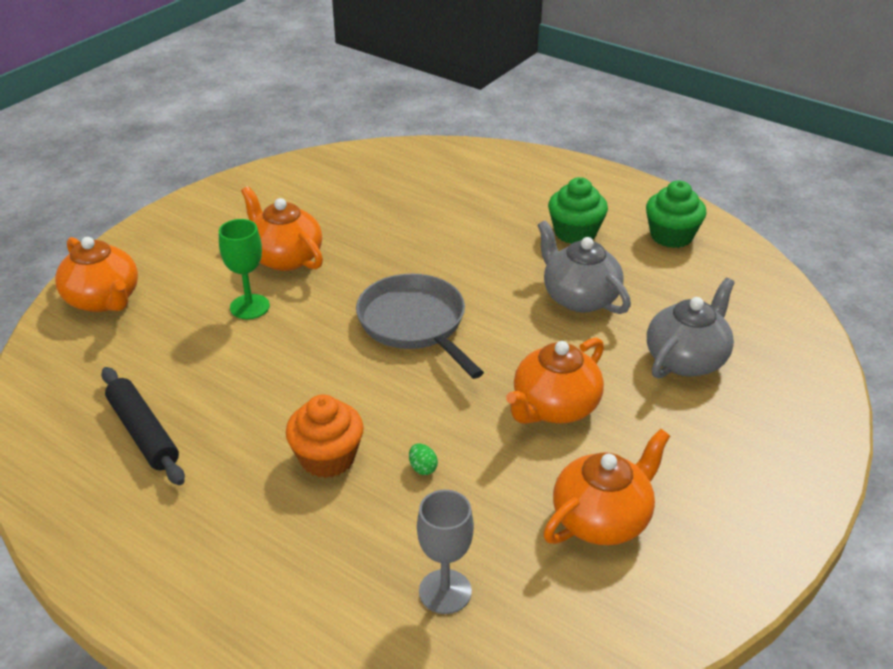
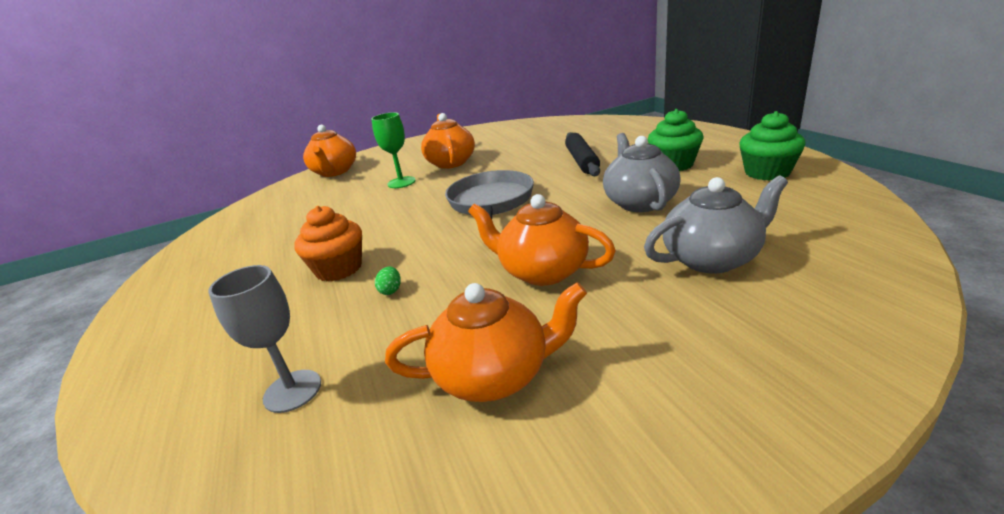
camera: 35 degrees right, 10 degrees down
(143, 433) = (265, 234): black rolling pin -> black rolling pin (581, 161)
(554, 407) = (542, 271): orange teapot -> orange teapot turned 45 degrees clockwise

